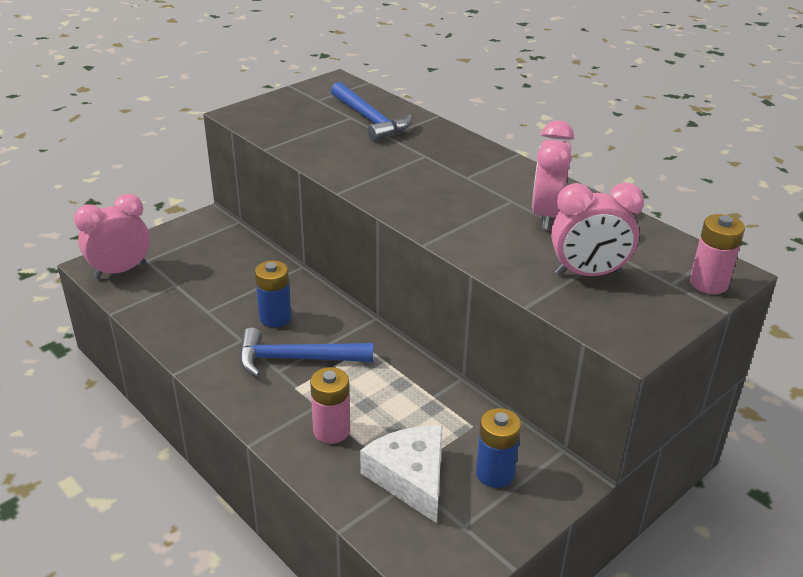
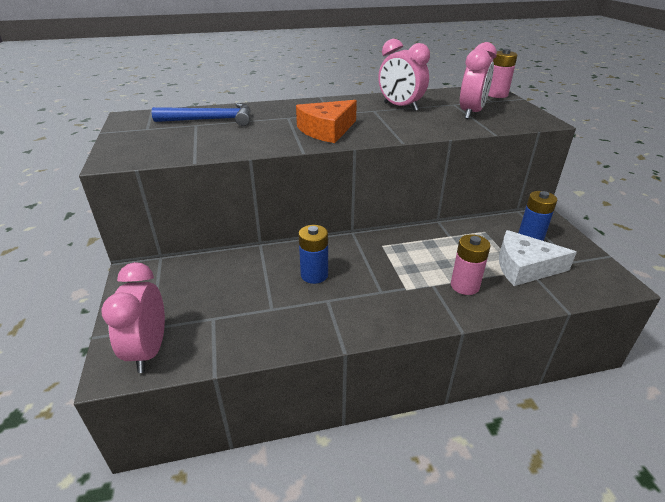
camera: 60 degrees left, 0 degrees up
(296, 359) = (373, 279): blue hammer -> none
(410, 188) = (327, 130): none -> orange cheese

